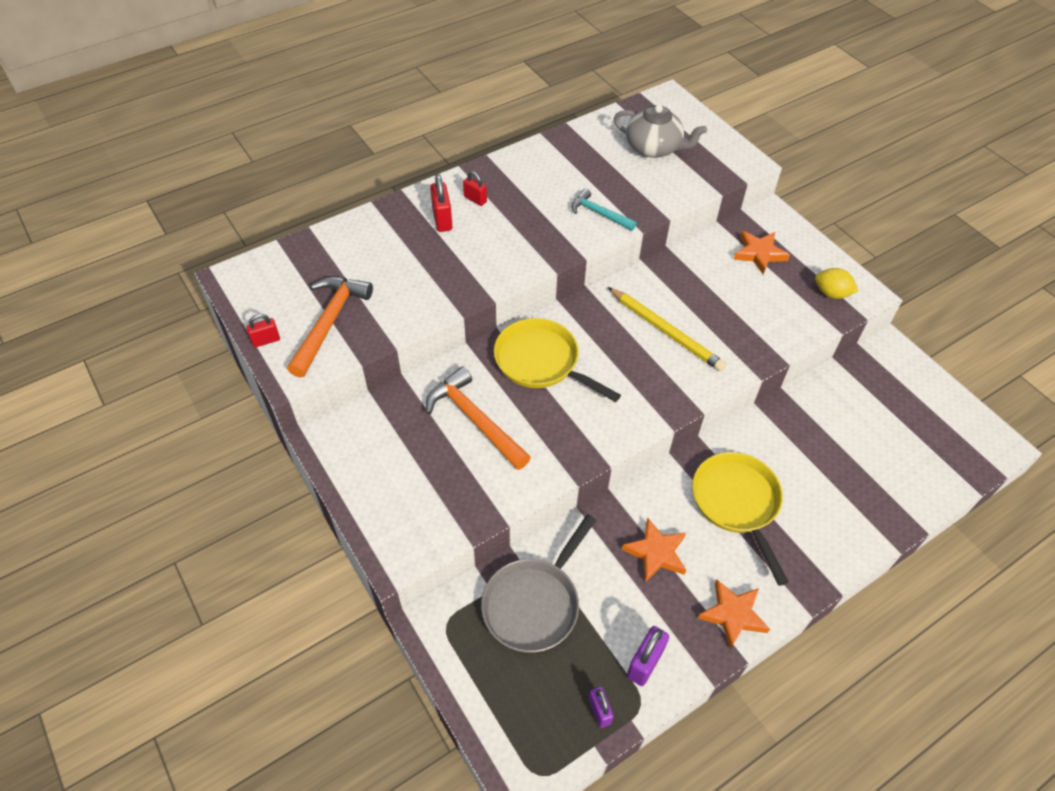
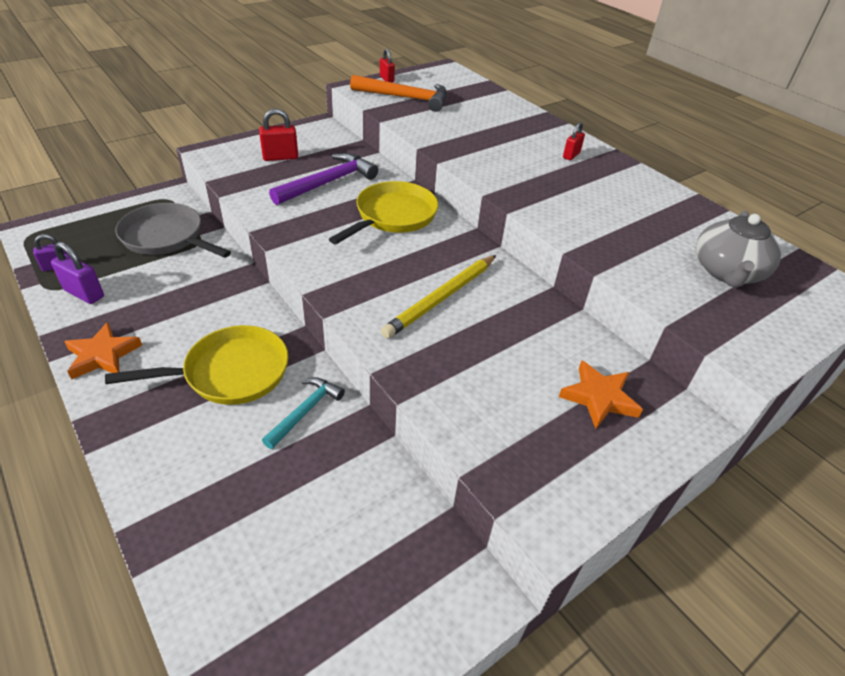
camera: 85 degrees right, 10 degrees down
(442, 219) = (536, 140): red padlock -> red padlock (280, 157)
(475, 420) = (328, 182): orange hammer -> purple hammer
(599, 213) = (582, 224): turquoise hammer -> turquoise hammer (305, 411)
(656, 553) = (190, 307): orange star -> none
(831, 293) = (541, 475): yellow lemon -> none

